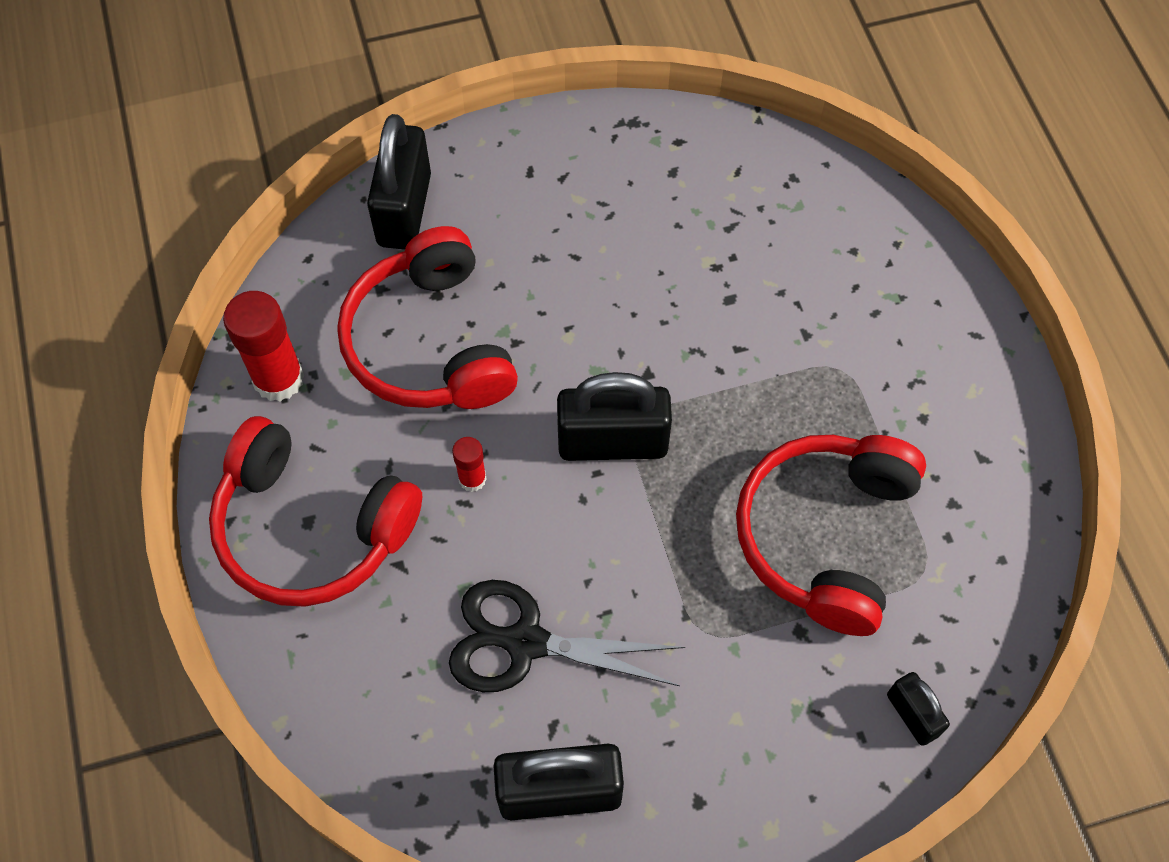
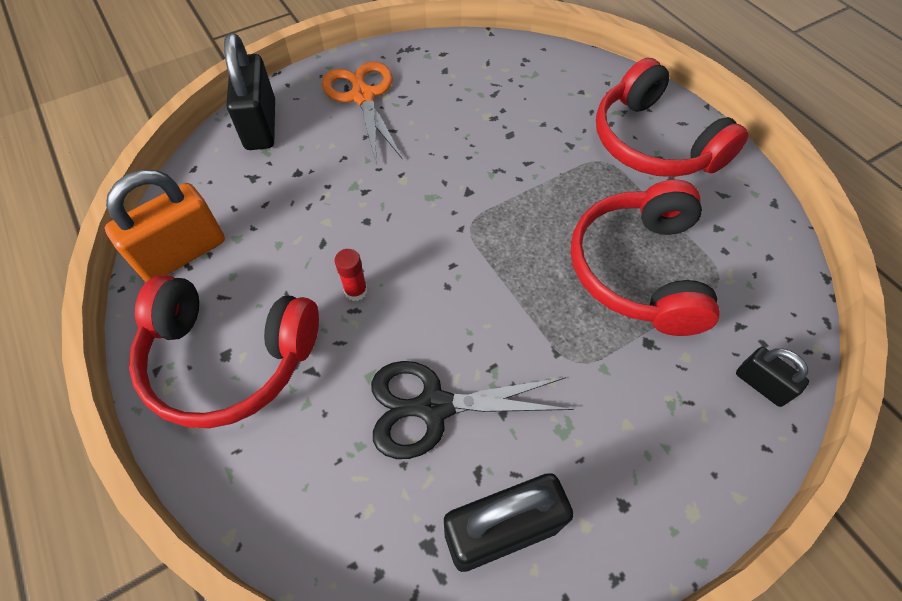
camera: 15 degrees left, 5 degrees down
(278, 379) = (182, 253): red glue stick -> orange padlock
(431, 343) = (300, 204): red headphones -> red headphones (654, 142)
(548, 192) = (363, 96): none -> orange scissors
(612, 442) = (457, 241): black padlock -> none

